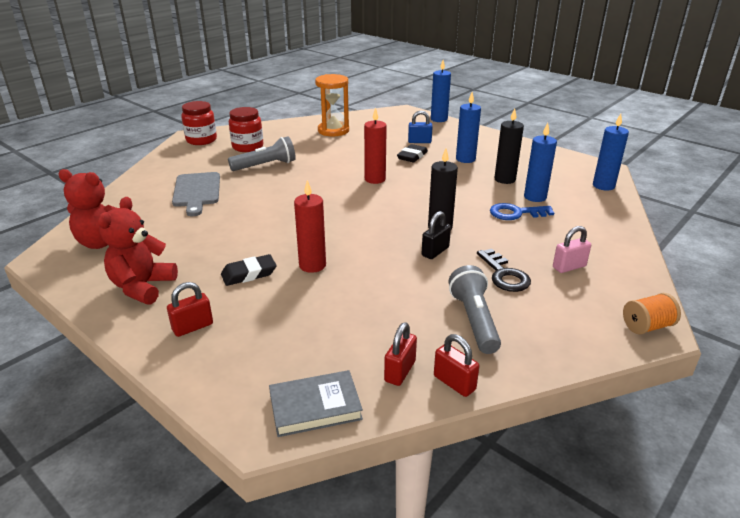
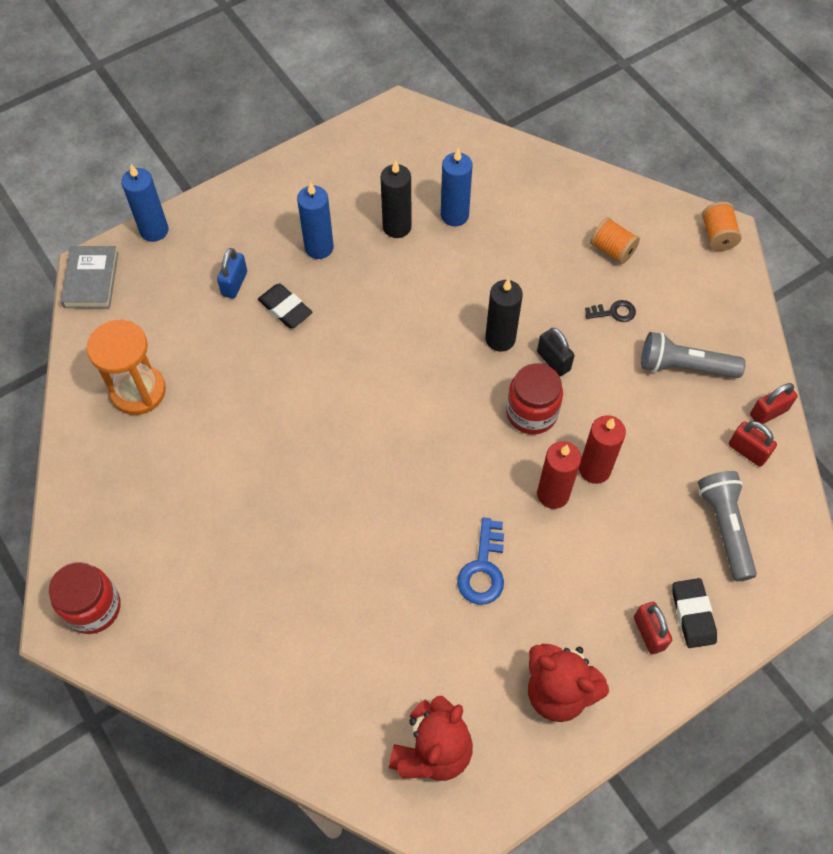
camera: 75 degrees left, 30 degrees up
(197, 191) = (308, 620): grey cutting board -> none
(247, 147) = (157, 533): red jar -> red jar (531, 413)
(249, 274) = (556, 566): black eraser -> black eraser (693, 614)
(265, 165) = (246, 513): grey flashlight -> grey flashlight (725, 528)
(315, 407) = (783, 530): grey book -> grey book (91, 280)
(375, 179) = (346, 375): red candle -> red candle (594, 469)
(504, 275) = (614, 312): black key -> black key, size x0.63
(516, 213) = (488, 250): blue key -> blue key (483, 569)
(569, 267) = (612, 250): pink padlock -> orange spool
(603, 186) = (447, 136): blue candle -> none

